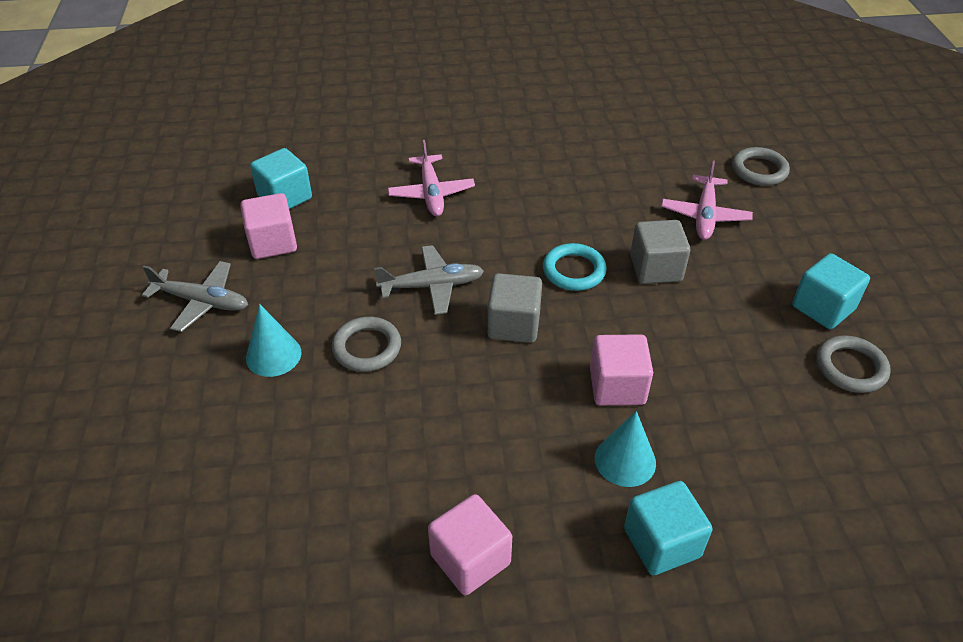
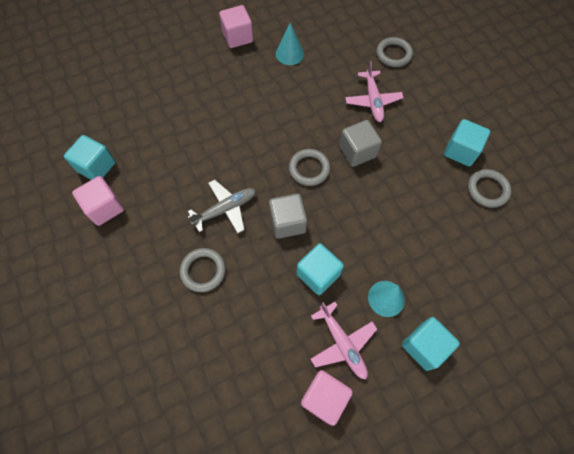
camera: 20 degrees left, 20 degrees up
(201, 302) = (77, 272): grey plane -> none
(273, 355) = (145, 297): turquoise cone -> turquoise cone (289, 54)
(431, 193) = (195, 133): pink plane -> pink plane (342, 343)
(531, 399) = (318, 274): none -> turquoise cube
(574, 271) = (309, 169): turquoise ring -> grey ring
(617, 386) = (364, 247): pink cube -> pink cube (237, 37)

